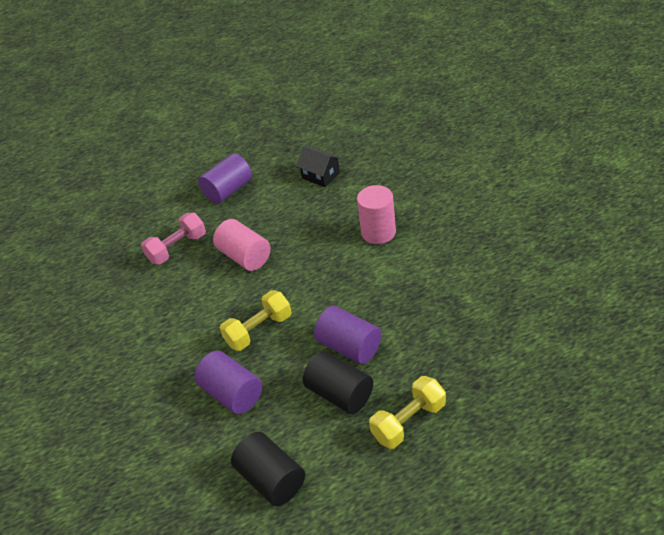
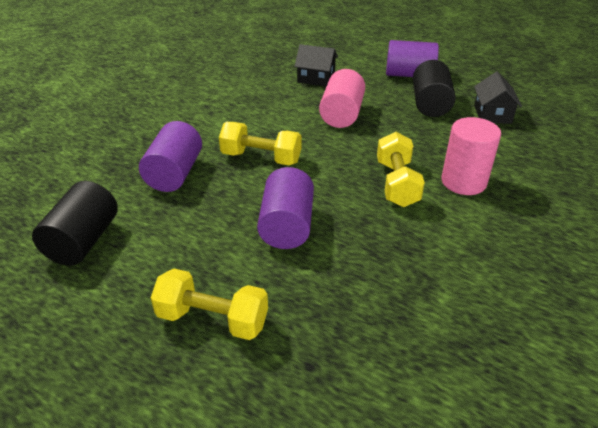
camera: 50 degrees right, 5 degrees down
(177, 248) = (316, 78): pink dumbbell -> black house
(340, 394) = (218, 245): black cylinder -> black cylinder (430, 104)
(352, 267) = (396, 183): none -> yellow dumbbell

